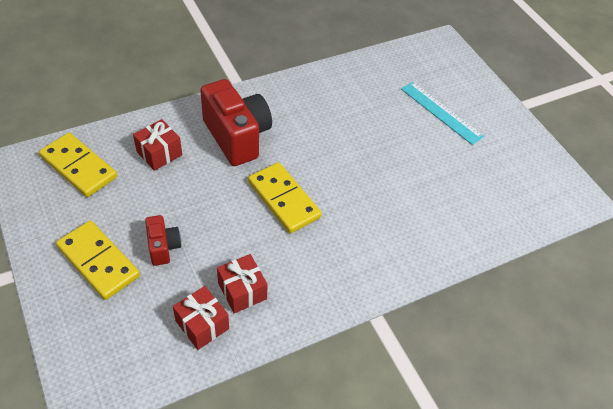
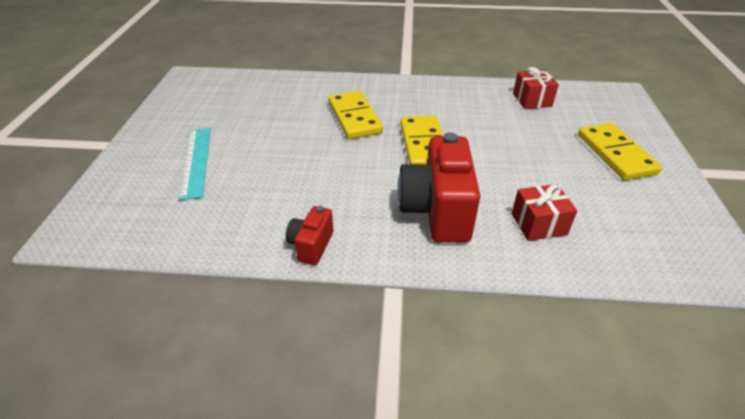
camera: 145 degrees left, 10 degrees down
(79, 167) = (644, 241): yellow domino -> yellow domino (354, 117)
(163, 247) = (552, 146): red camera -> red camera (311, 245)
(242, 291) = (494, 106): red gift -> none

